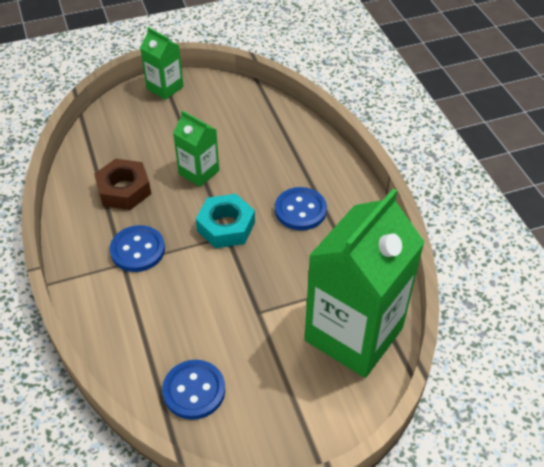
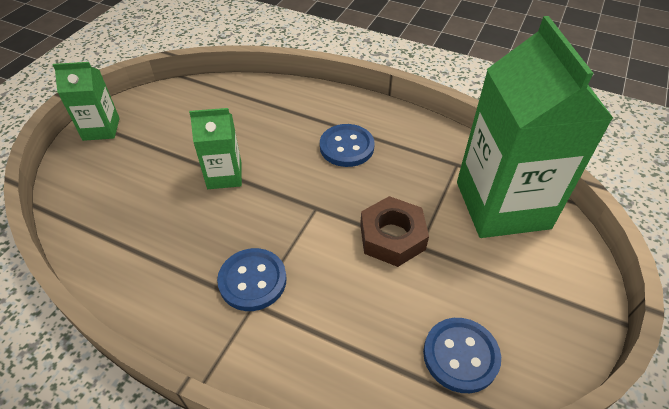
camera: 45 degrees left, 0 degrees up
(124, 190) = (169, 239): brown nut -> brown nut (392, 237)
(226, 226) = (305, 201): turquoise nut -> none

